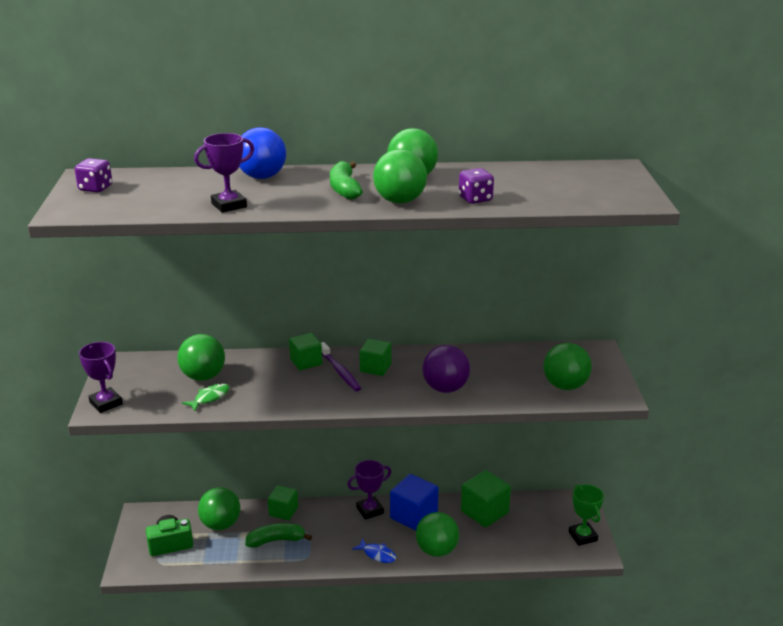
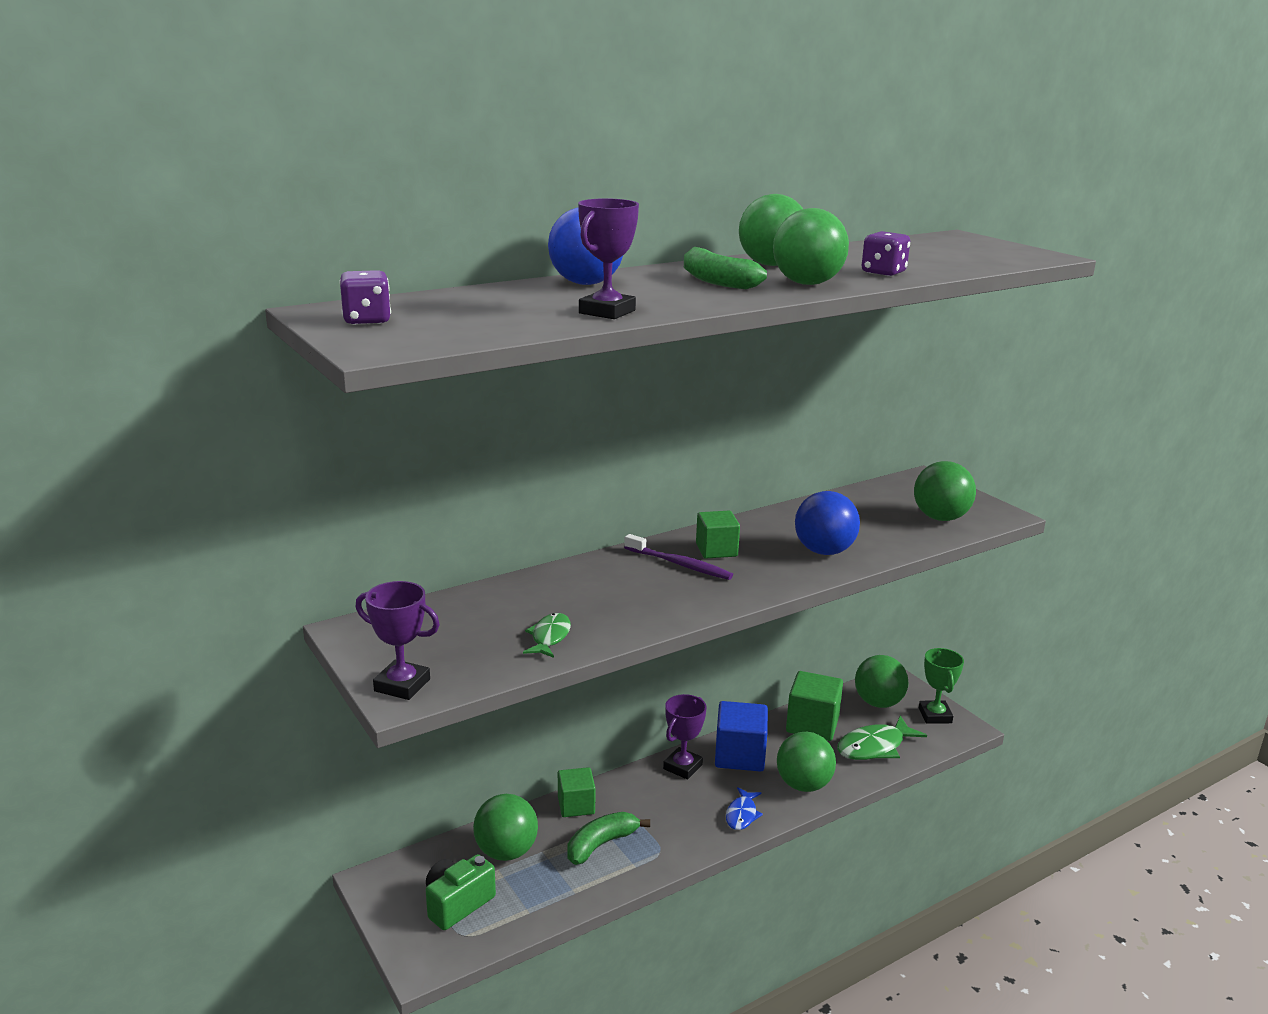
camera: 30 degrees left, 5 degrees down
(203, 376) = (507, 615): green ball -> green ball (878, 703)
(306, 362) = (623, 564): green cube -> none
(377, 554) = (742, 814): blue fish -> blue fish turned 105 degrees clockwise
(445, 388) = (824, 551): purple ball -> blue ball
(513, 543) = (874, 747): none -> green fish
(582, 536) = (935, 715): green trophy -> green trophy turned 45 degrees clockwise

